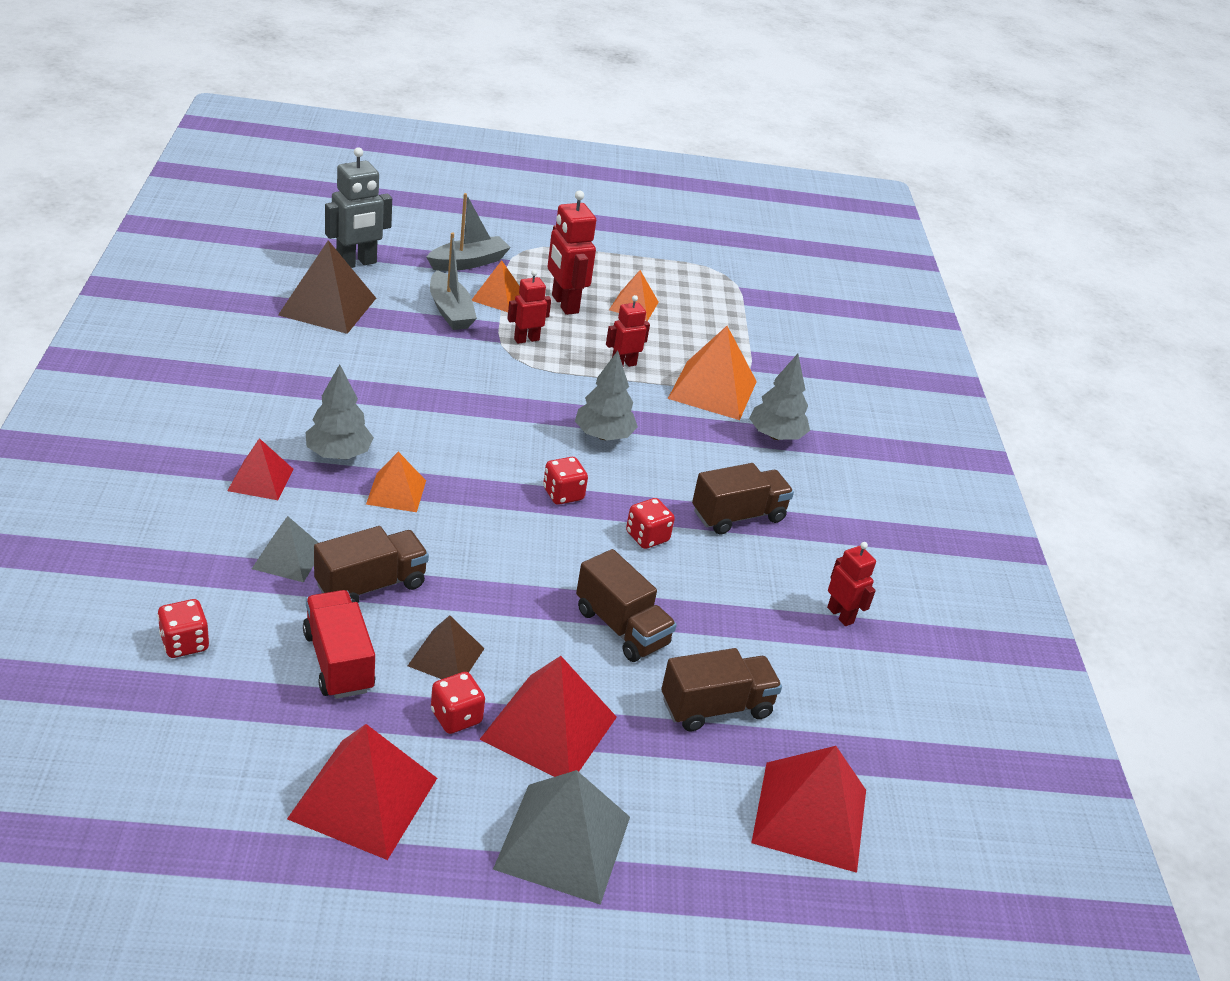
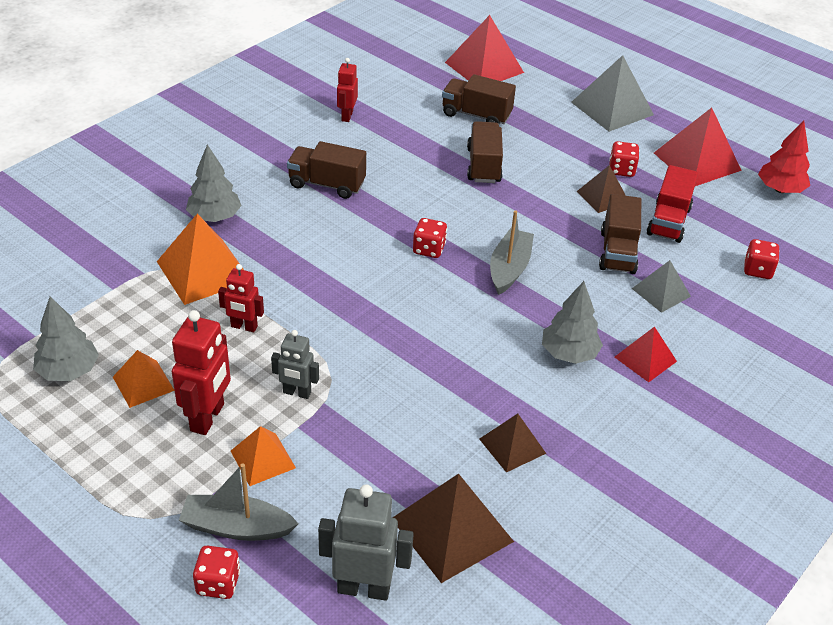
camera: 135 degrees left, 5 degrees up
(207, 811) = (780, 189): none -> red tree
(328, 367) = (512, 446): none -> brown pyramid
(371, 585) = (617, 252): brown truck -> brown truck turned 90 degrees counterclockwise
(396, 492) = (549, 304): orange pyramid -> none
(450, 311) = (331, 462): grey boat -> grey boat (509, 268)
(526, 339) = (297, 393): red robot -> grey robot
(549, 727) = (575, 145): red pyramid -> none
(603, 435) = (345, 275): grey tree -> grey tree (68, 371)
(647, 537) = (405, 200): red dice -> red dice (218, 583)

